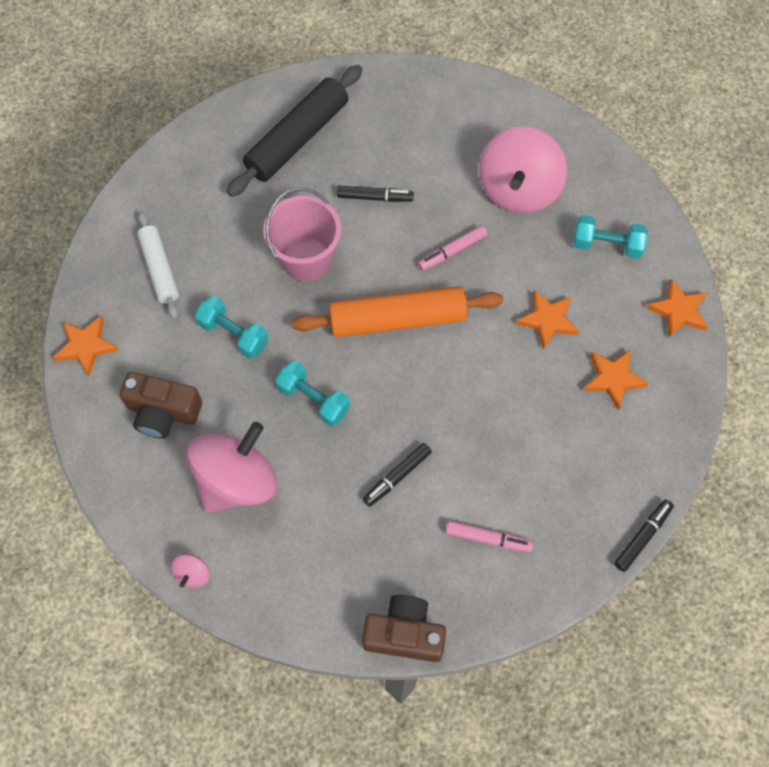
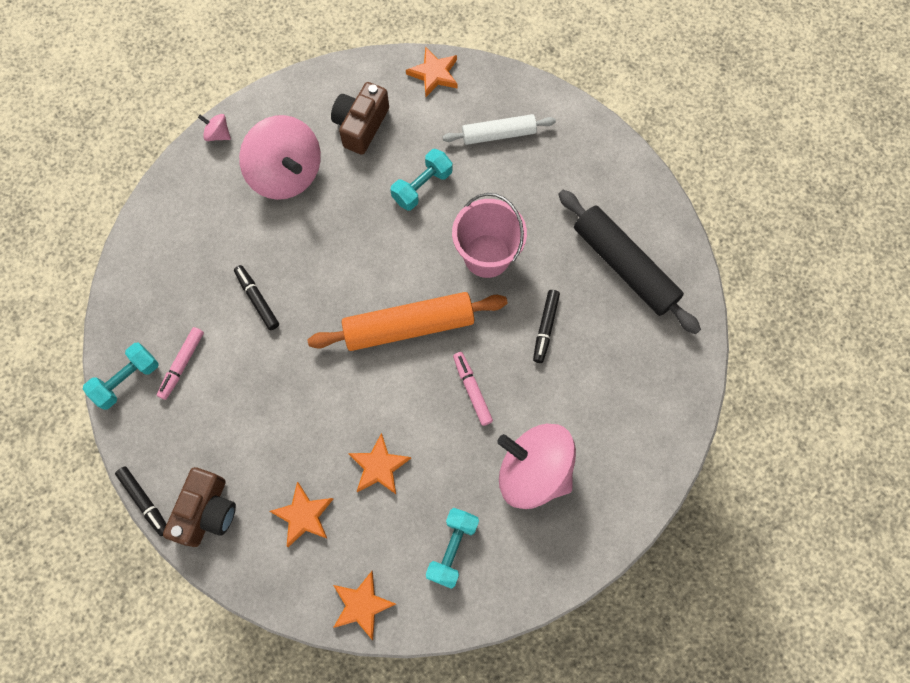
camera: 100 degrees right, 5 degrees up
(314, 399) = (345, 243): turquoise dumbbell -> turquoise dumbbell (127, 380)
(398, 319) = (408, 326): orange rolling pin -> orange rolling pin turned 75 degrees clockwise
(404, 633) = (124, 282): brown camera -> brown camera (207, 511)

